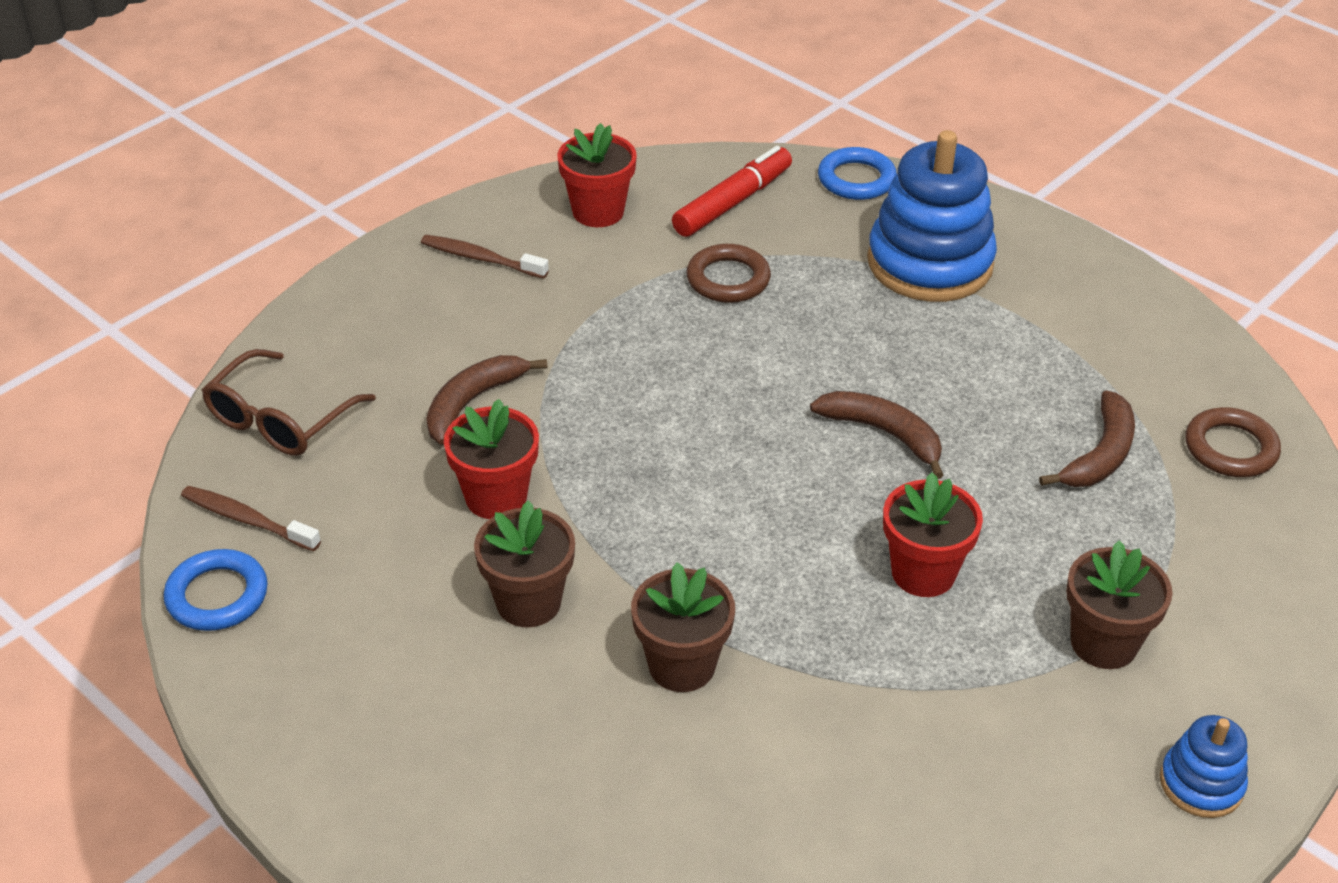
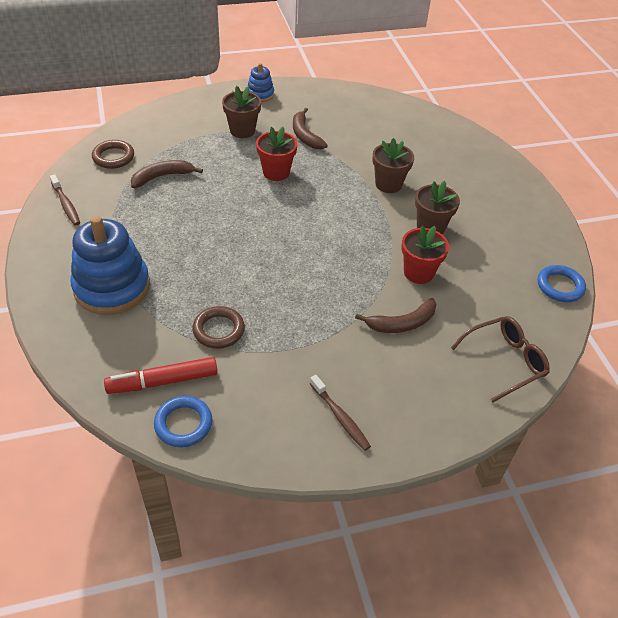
camera: 150 degrees left, 5 degrees up
(247, 520) = (537, 314): brown toothbrush -> brown toothbrush (66, 204)
(598, 211) = (245, 418): red flower pot -> none
(856, 179) = (78, 360): blue ring -> blue ring (183, 424)
(884, 434) = (233, 222): brown banana -> brown banana (305, 135)

